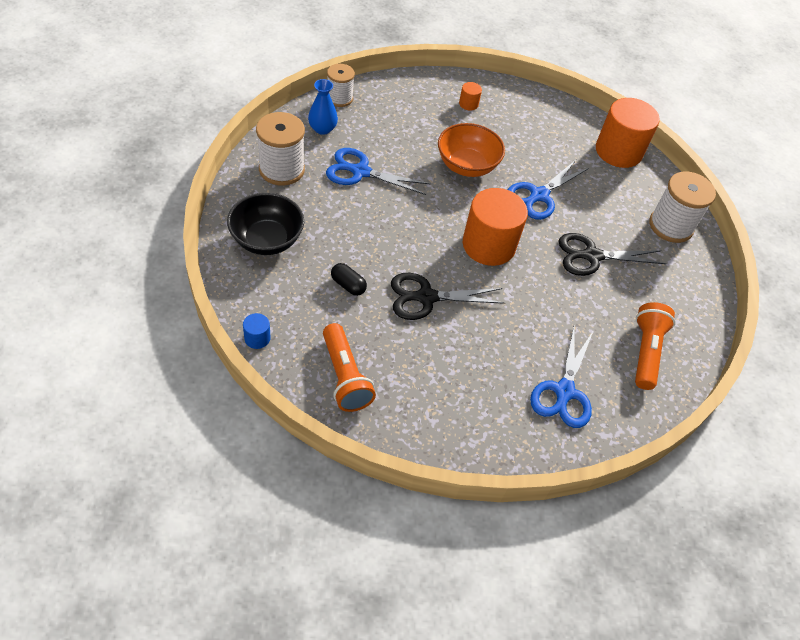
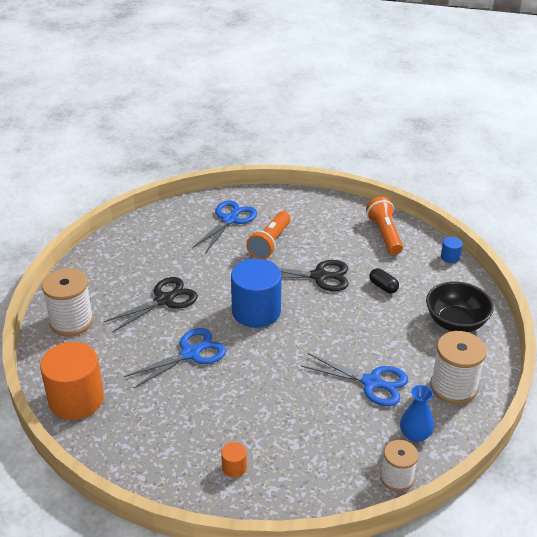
camera: 165 degrees left, 15 degrees down
(467, 166) = (257, 386): orange bowl -> none
(488, 245) = (256, 311): orange cylinder -> blue cylinder
(591, 256) = (164, 300): black scissors -> black scissors turned 45 degrees counterclockwise
(645, 352) = (156, 237): orange flashlight -> orange flashlight (270, 243)

